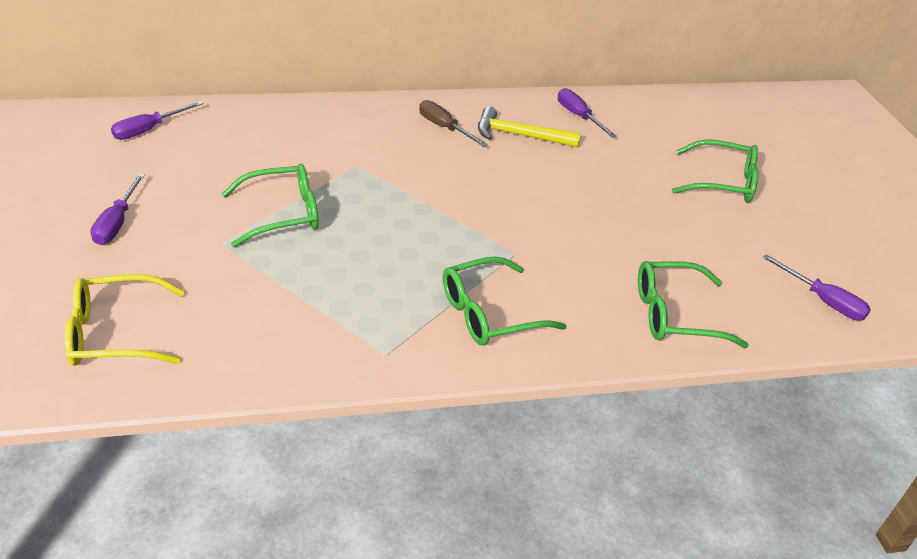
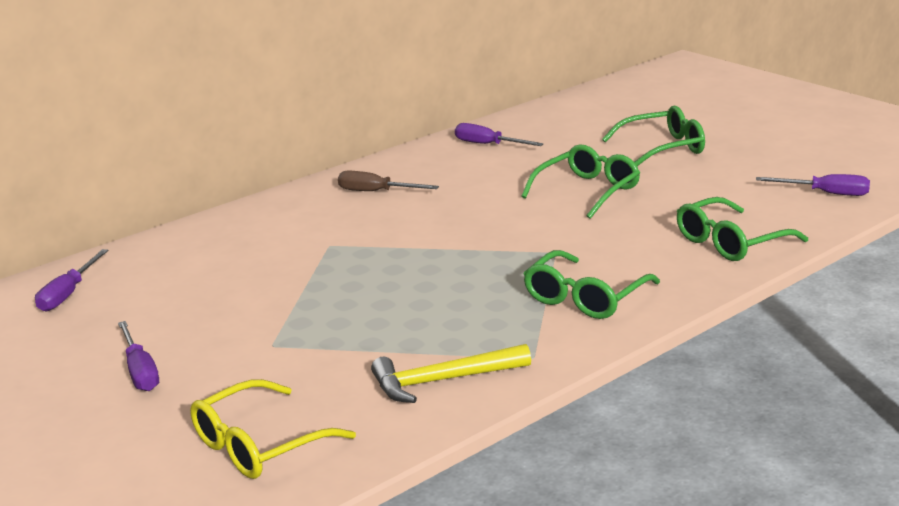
camera: 25 degrees left, 15 degrees down
(283, 214) = (305, 303): green glasses -> green glasses (588, 191)
(519, 135) = (453, 174): yellow hammer -> yellow hammer (442, 380)

